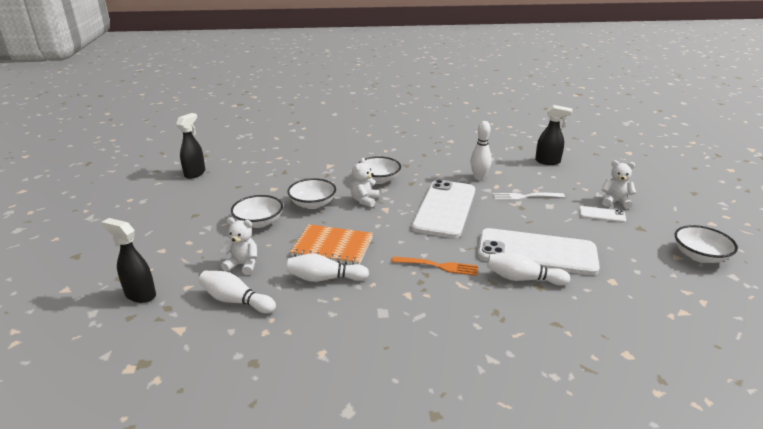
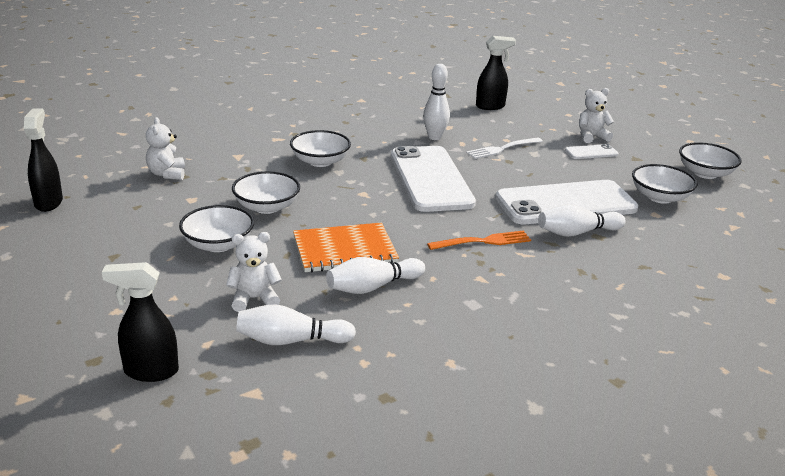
camera: 30 degrees left, 0 degrees up
(364, 200) = (328, 189): white teddy bear -> white teddy bear (167, 174)
(631, 267) = (659, 197): none -> white bowl

